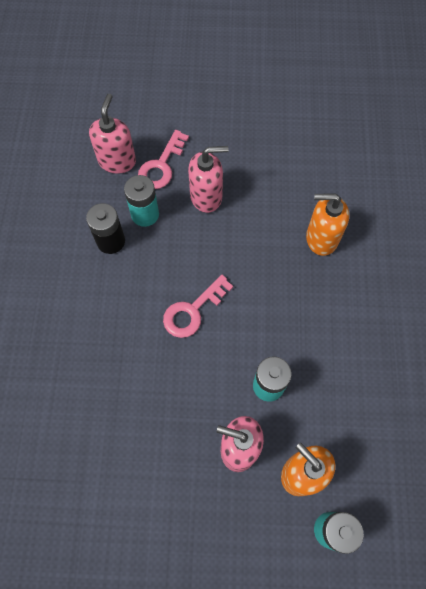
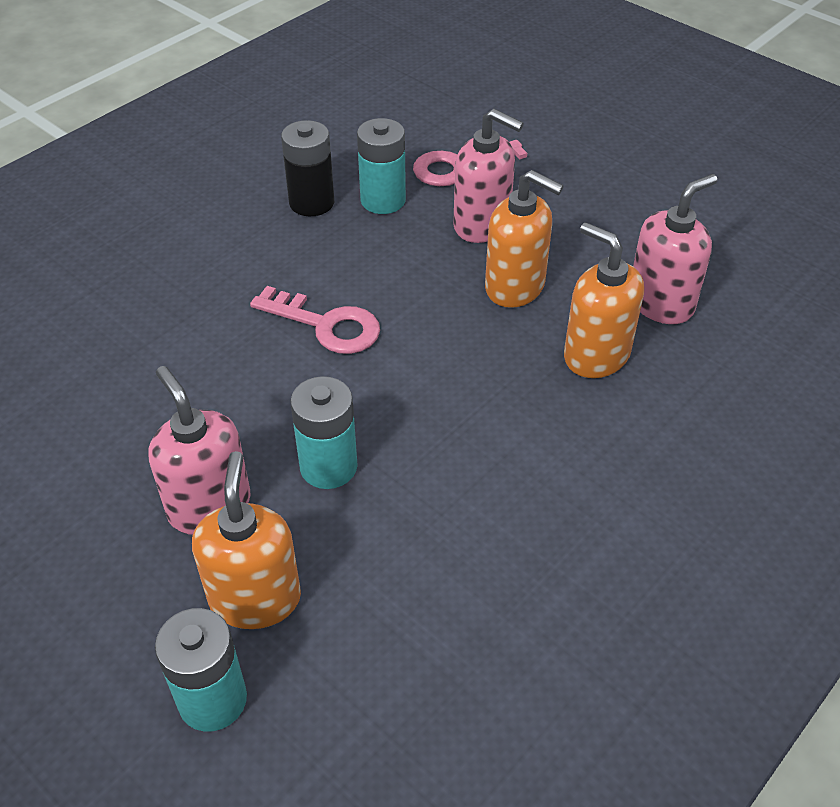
camera: 40 degrees right, 20 degrees down
(117, 161) = (410, 135): pink soap dispenser -> pink soap dispenser (661, 303)
(192, 311) = (326, 325): pink key -> pink key turned 150 degrees counterclockwise
(255, 224) = (515, 287): none -> orange soap dispenser

